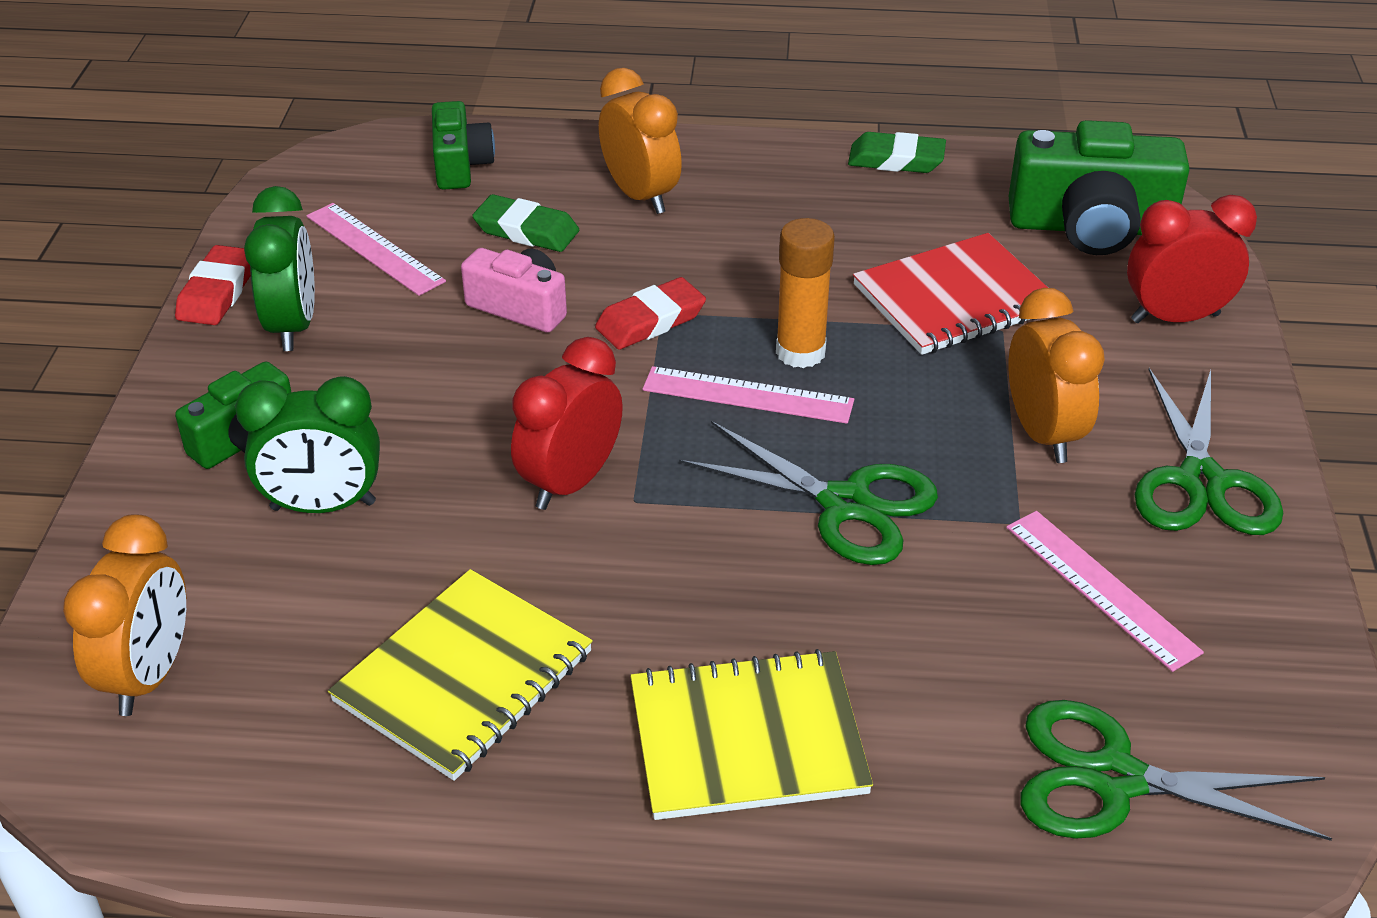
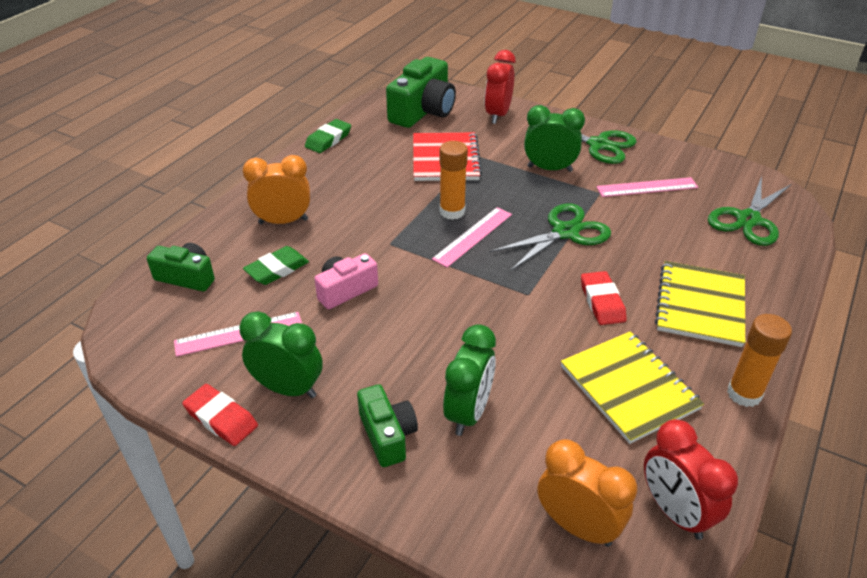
camera: 65 degrees left, 0 degrees up
(525, 841) = (744, 394): none -> orange glue stick
(570, 482) = (503, 311): red clock -> red clock (674, 512)
(651, 321) = (393, 249): red eraser -> red eraser (602, 302)
(1043, 434) = (549, 169): orange clock -> green clock

